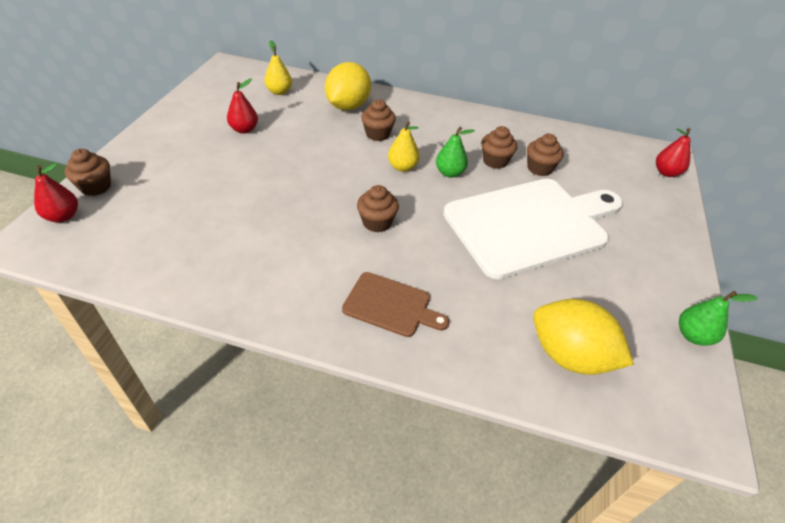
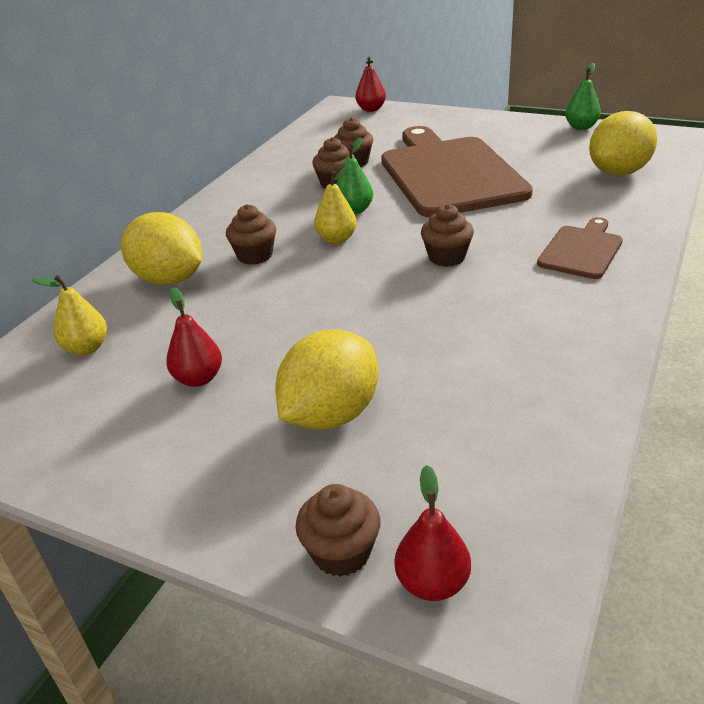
camera: 75 degrees left, 10 degrees down
(200, 177) = (331, 414): none -> yellow lemon
(530, 225) = (449, 174): white cutting board -> brown cutting board

